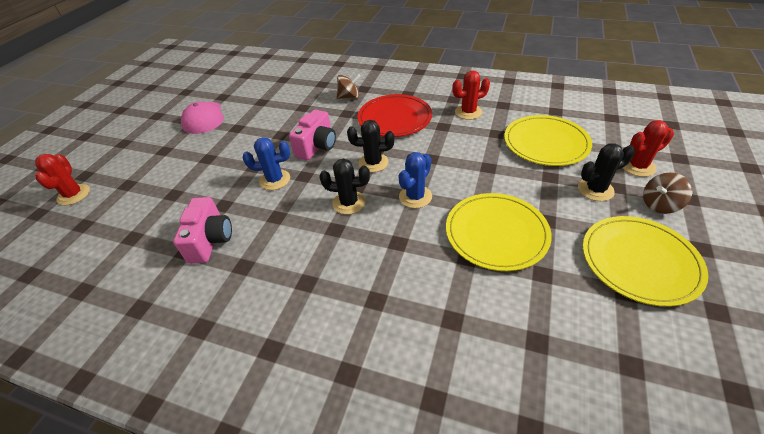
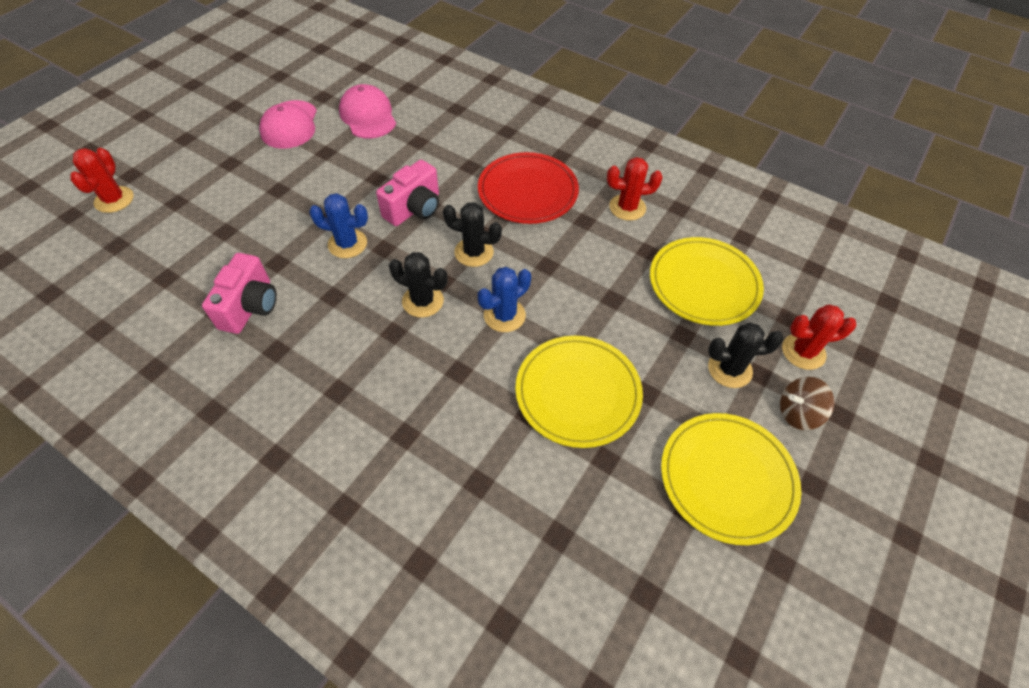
camera: 10 degrees right, 10 degrees up
(260, 101) = (368, 116): none -> pink cap
(349, 97) = (483, 140): brown spinning top -> none

